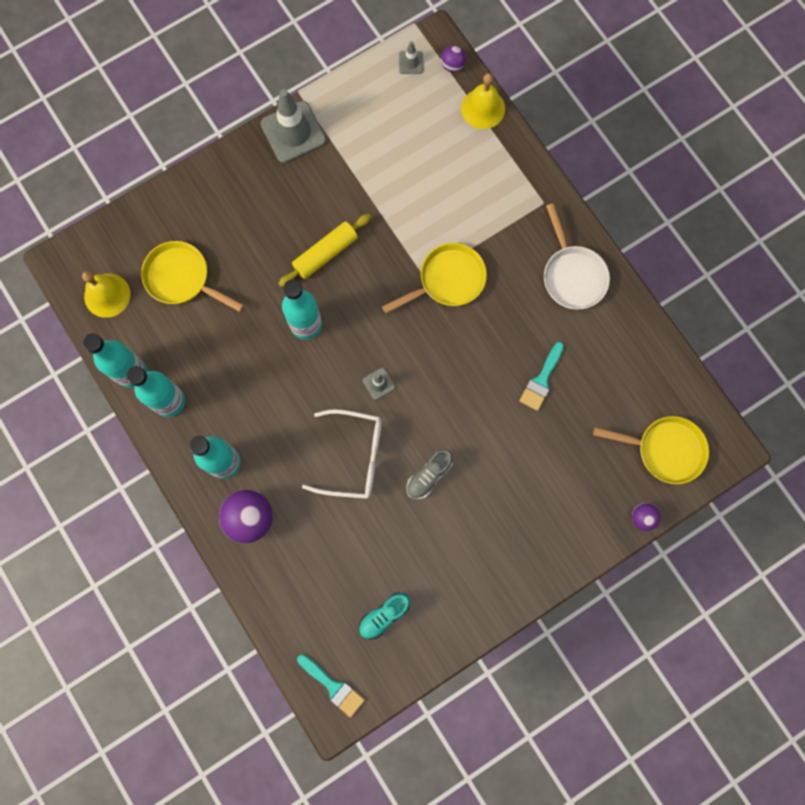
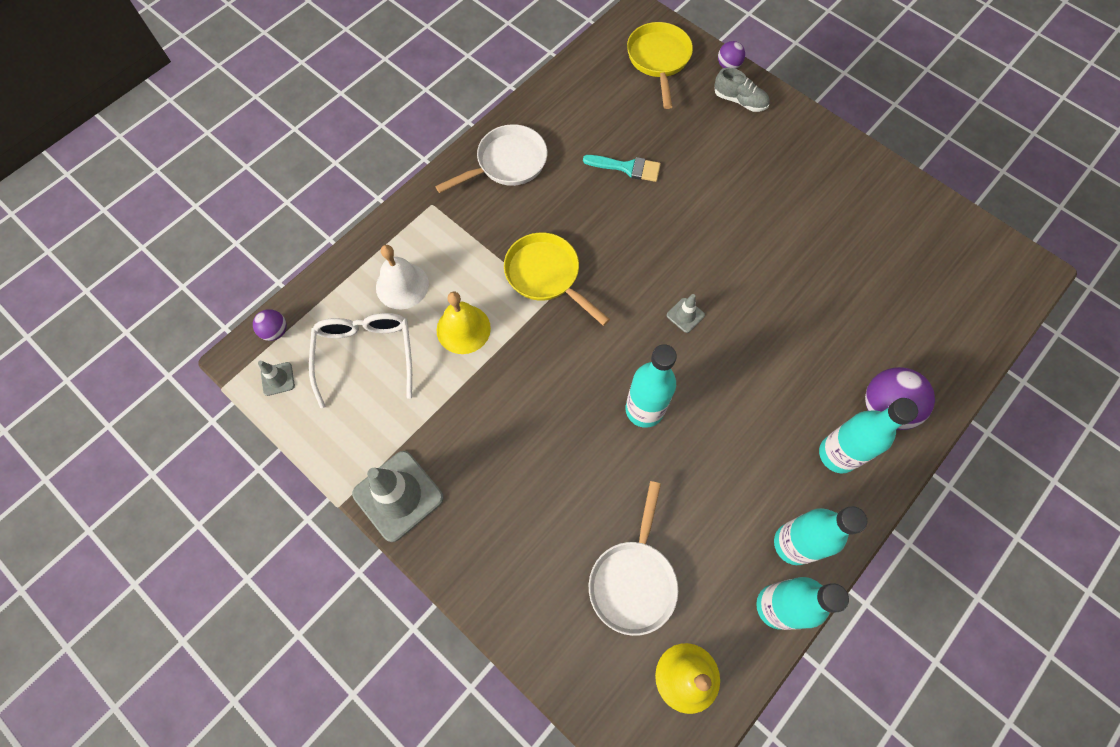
camera: 105 degrees left, 10 degrees down
(182, 278) = (633, 580): yellow pan -> white pan
(325, 253) = (550, 412): yellow rolling pin -> none
(333, 686) = (1008, 279): turquoise brush -> none
(354, 457) = (774, 319): white glasses -> white glasses (365, 354)
(384, 615) = (918, 251): turquoise shoe -> none
(429, 476) = (764, 244): grey shoe -> grey shoe (739, 101)
(469, 165) = (402, 285): none -> white bell
(483, 108) = (328, 287): yellow bell -> yellow bell (463, 329)

